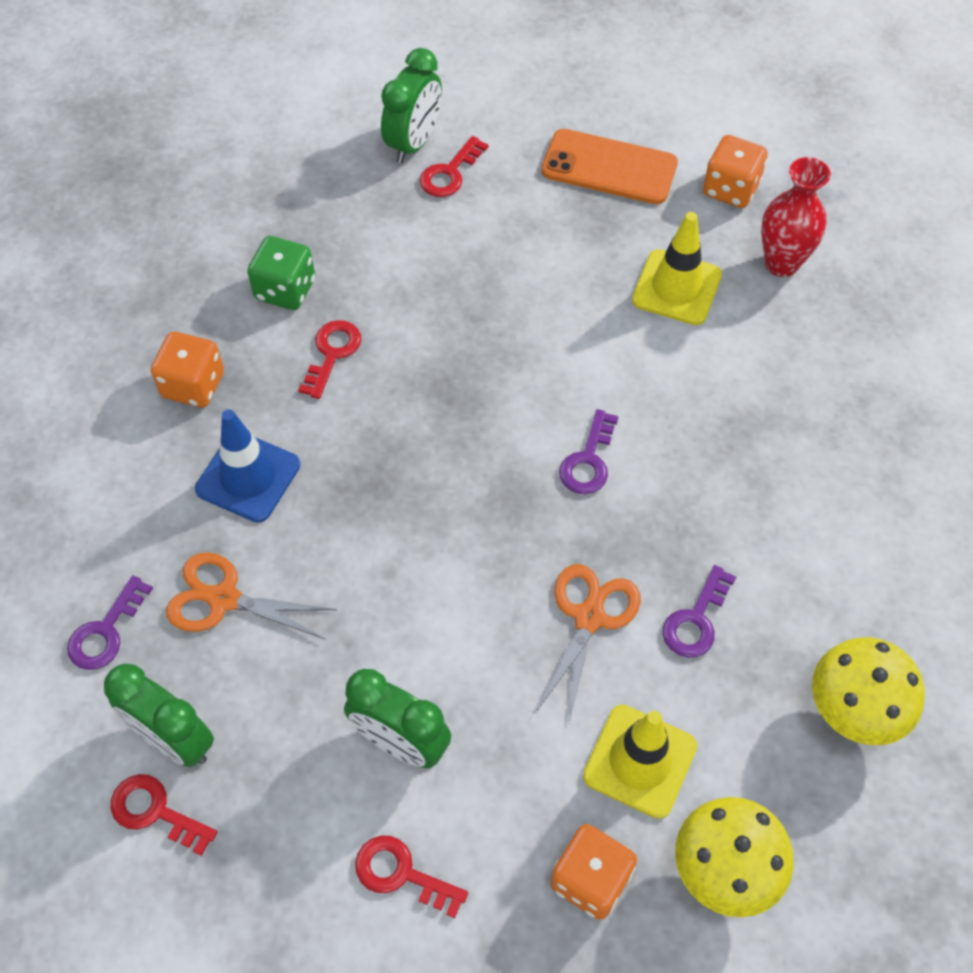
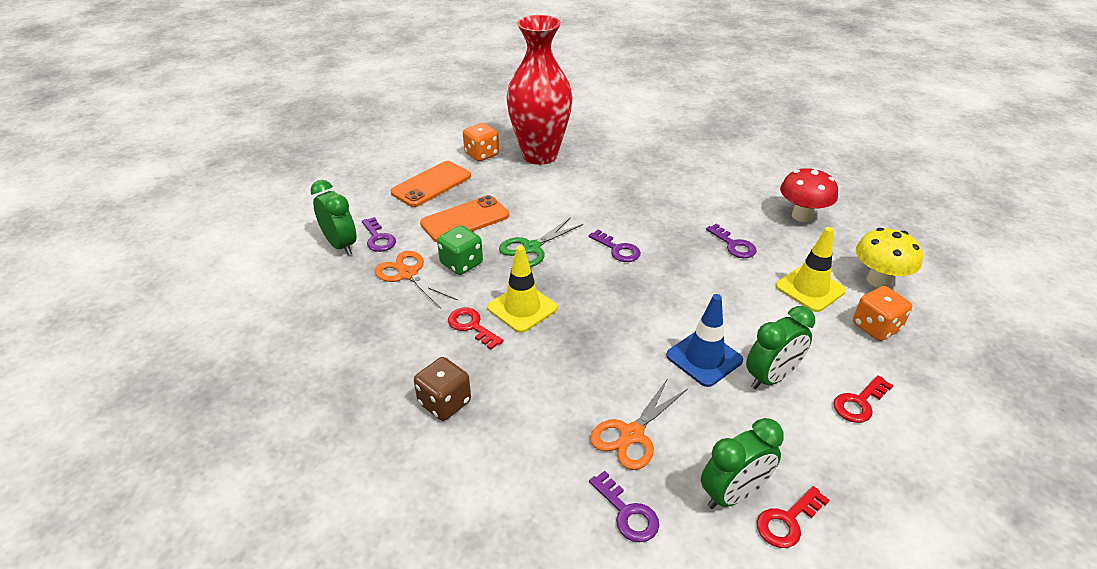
camera: 65 degrees left, 20 degrees down
(193, 385) = (444, 402): orange dice -> brown dice
(248, 477) = (541, 394): blue traffic cone -> blue traffic cone (704, 358)
(285, 290) = (402, 333): green dice -> green dice (461, 263)
(449, 173) = (378, 238): red key -> purple key
(528, 351) = (531, 248): none -> green scissors
(548, 246) = (465, 220): none -> orange phone
(589, 617) = (717, 279): orange scissors -> orange scissors (407, 274)
(676, 287) = (529, 188): yellow traffic cone -> yellow traffic cone (522, 308)
(781, 263) = (540, 155): red vase -> red vase, size x1.87
(853, 711) = (802, 216): yellow mushroom -> red mushroom

